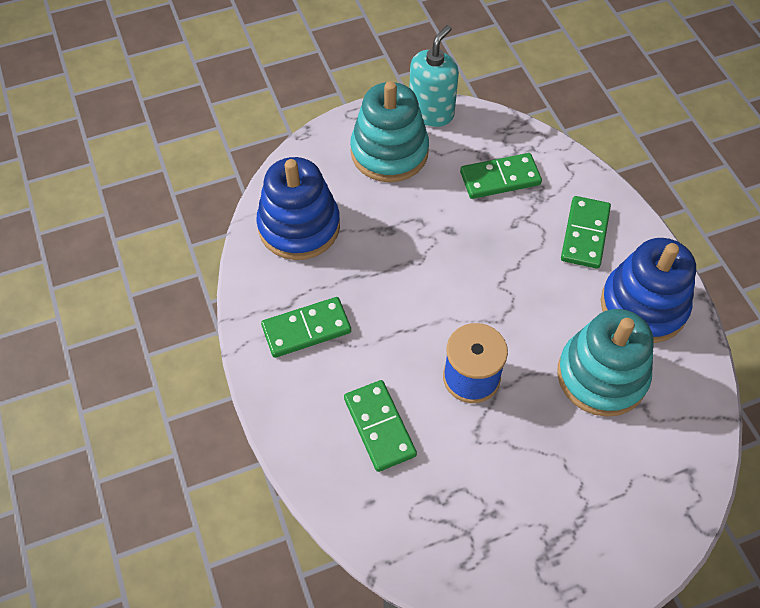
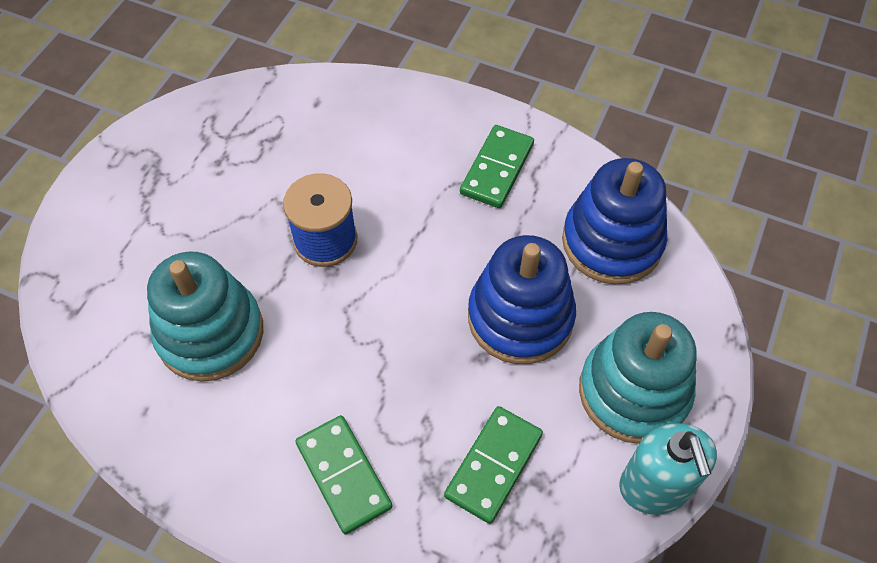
camera: 135 degrees right, 0 degrees up
(379, 427) = (360, 150): green domino -> none
(643, 306) = (219, 440): blue stacking toy -> blue stacking toy (520, 317)

